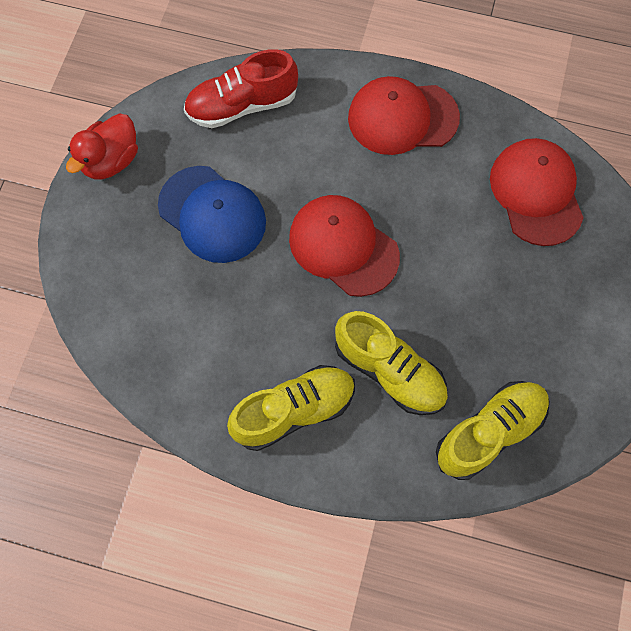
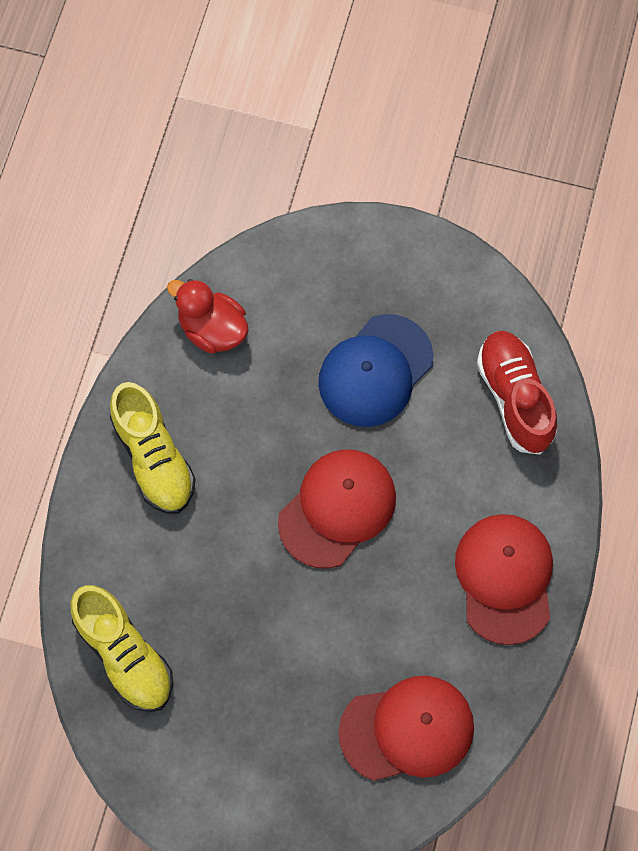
camera: 90 degrees right, 0 degrees up
(111, 161) = (439, 264): red duck -> red duck (212, 329)
(389, 371) = (193, 554): yellow shoe -> none

